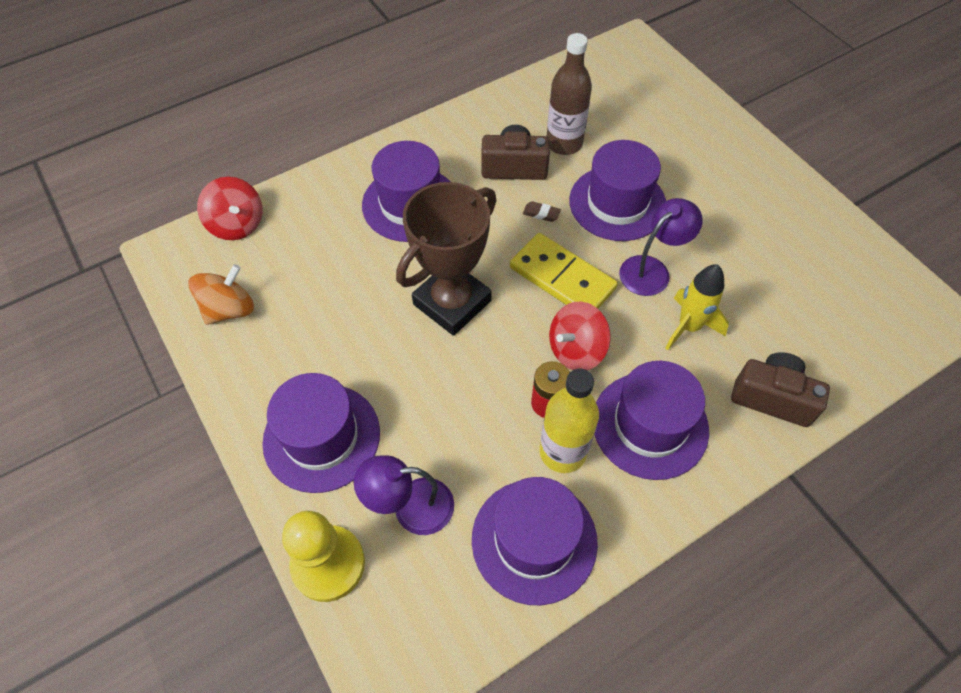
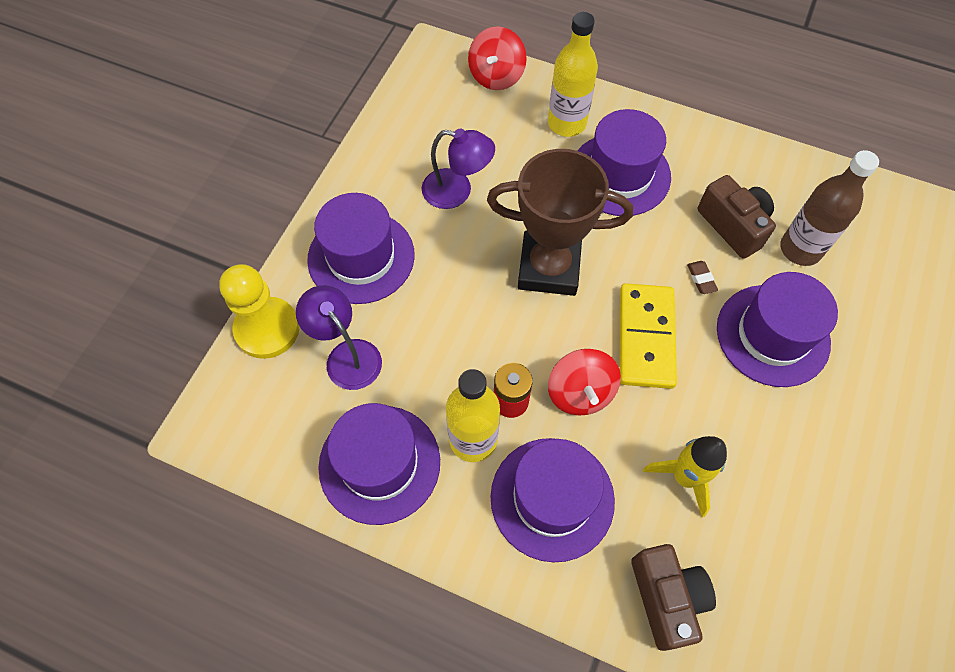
camera: 55 degrees right, 5 degrees up
(229, 309) = (420, 125): orange spinning top -> none
(331, 207) = (567, 123): none -> yellow bottle
(576, 350) = (580, 392): red spinning top -> red spinning top turned 120 degrees counterclockwise
(652, 269) = (721, 409): purple lamp -> purple lamp (457, 191)

